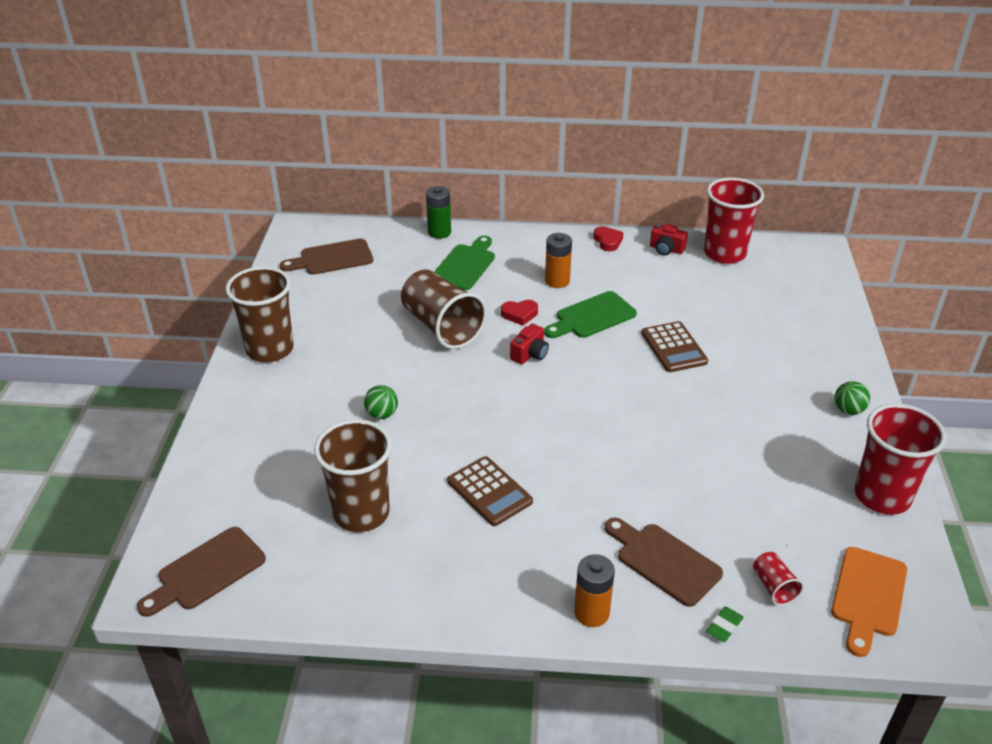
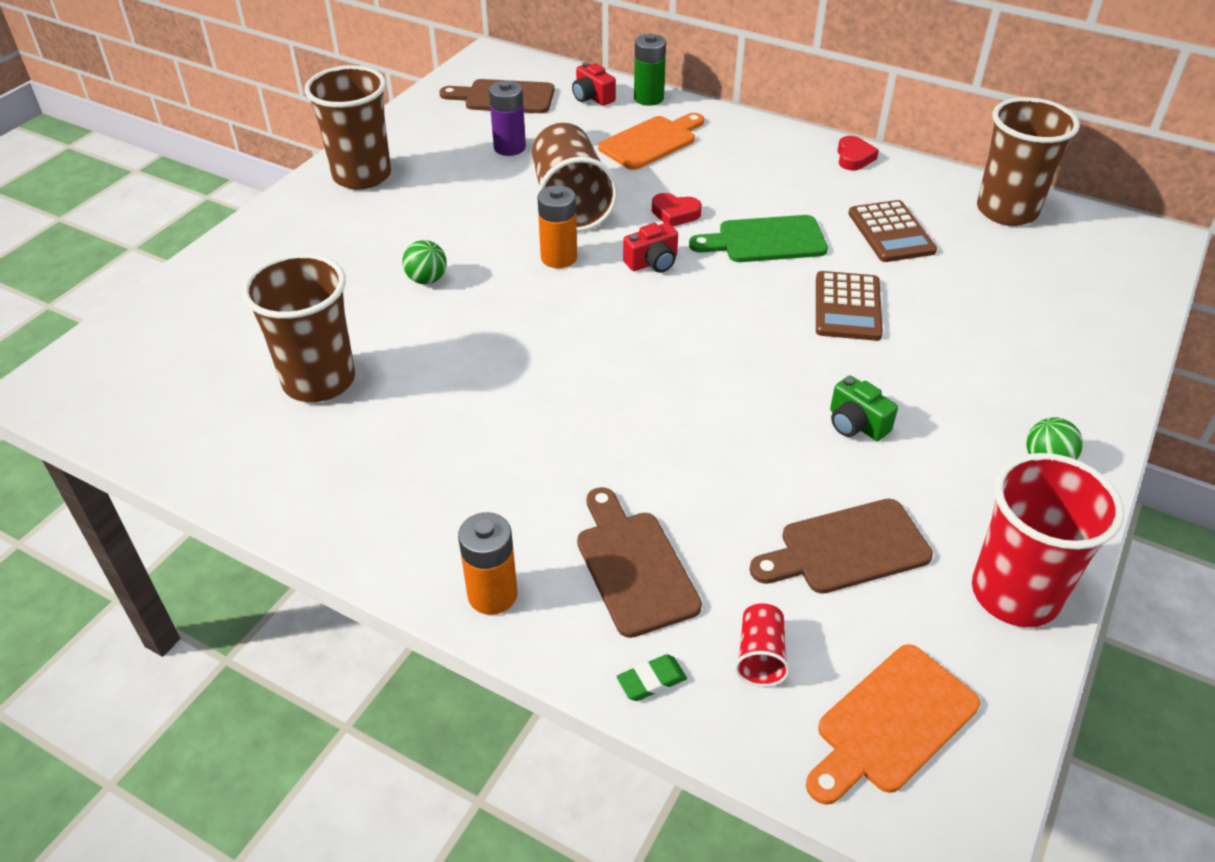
camera: 25 degrees right, 5 degrees up
(206, 571) = (114, 387): brown cutting board -> brown cutting board (847, 548)
(366, 297) = (509, 147): none -> purple battery
(465, 265) = (651, 142): green cutting board -> orange cutting board
(489, 491) = (481, 405): brown calculator -> brown calculator (891, 232)
(557, 281) = (752, 187): orange battery -> orange battery (559, 258)
(666, 249) = (927, 186): red camera -> red camera (592, 97)
(724, 253) = (1007, 211): red cup -> brown cup
(730, 423) = (856, 424): none -> green camera

